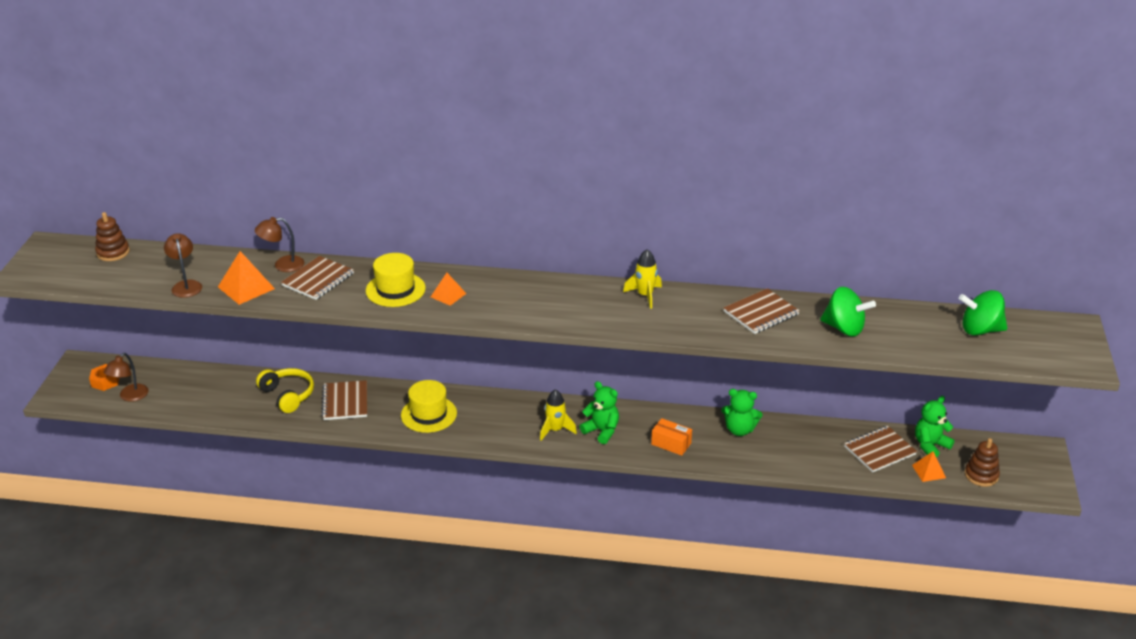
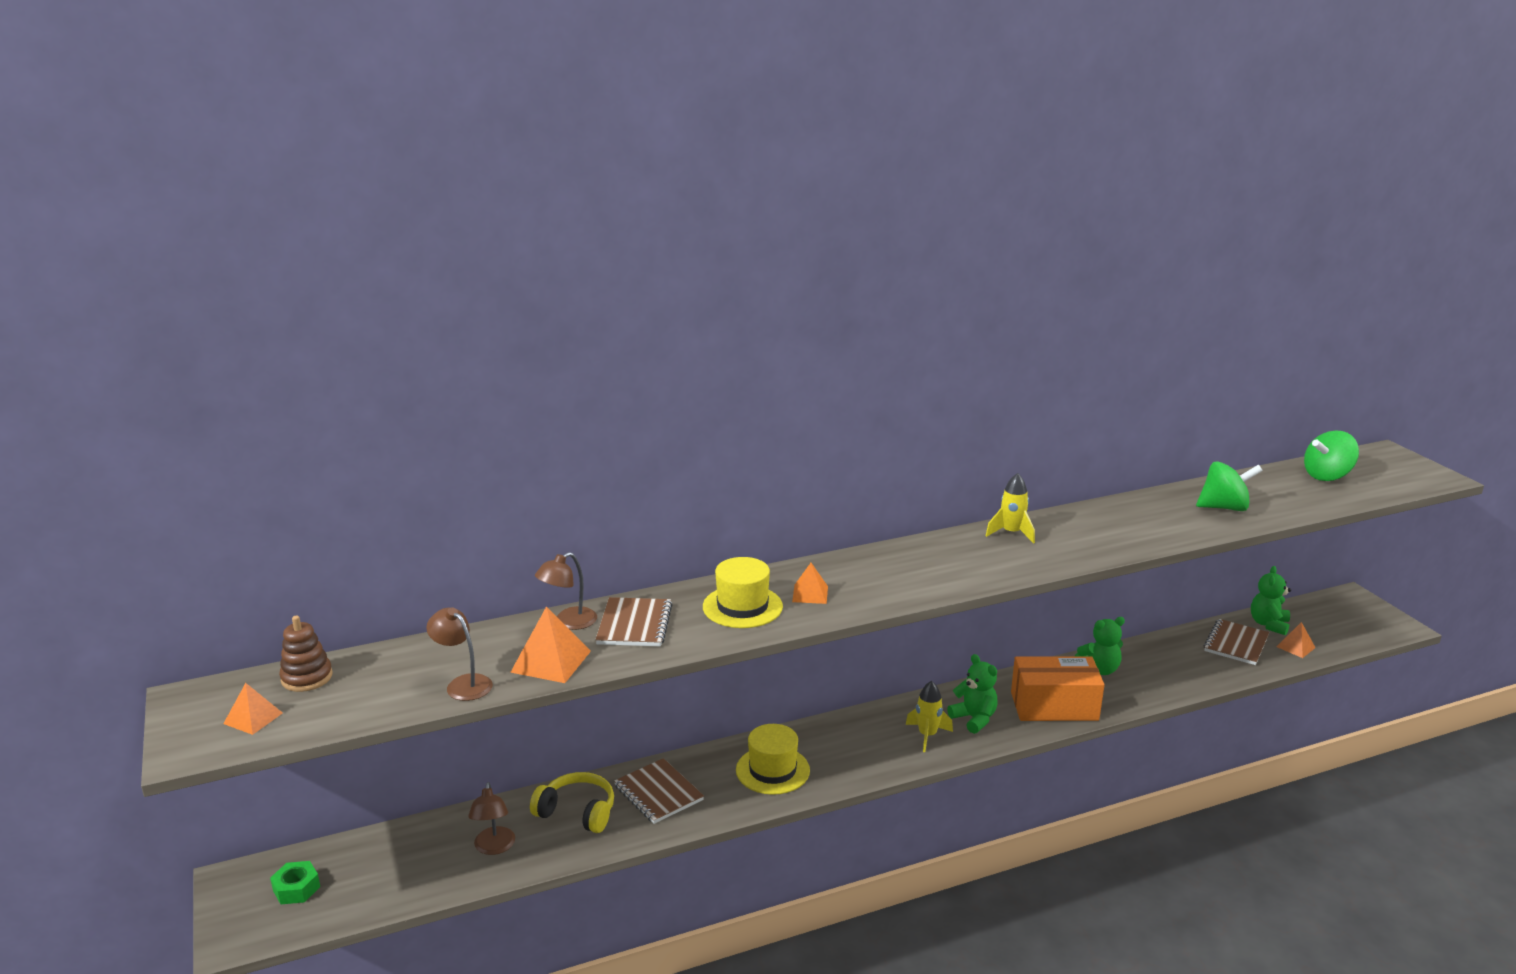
camera: 30 degrees left, 10 degrees down
(66, 268) = (253, 718): none -> orange pyramid
(105, 381) = (296, 888): orange nut -> green nut
(130, 396) = (354, 895): brown lamp -> brown lamp (494, 847)
(601, 431) = (974, 719): green teddy bear -> green teddy bear turned 45 degrees clockwise
(671, 444) = (1054, 706): orange box -> orange box, size x1.91
(761, 313) = (1137, 516): brown notebook -> none
(981, 475) = (1338, 635): brown stacking toy -> none

